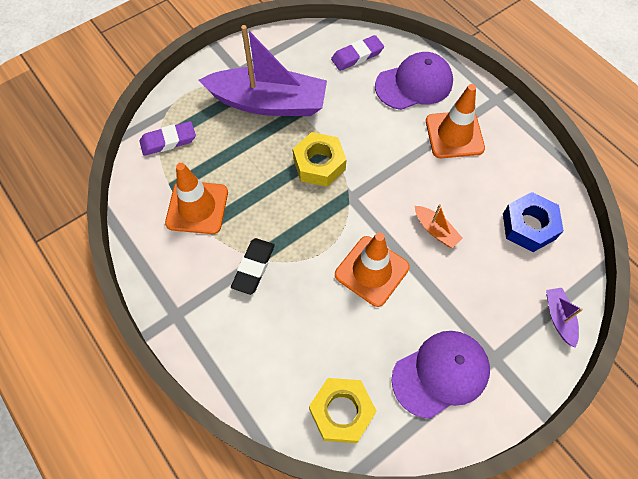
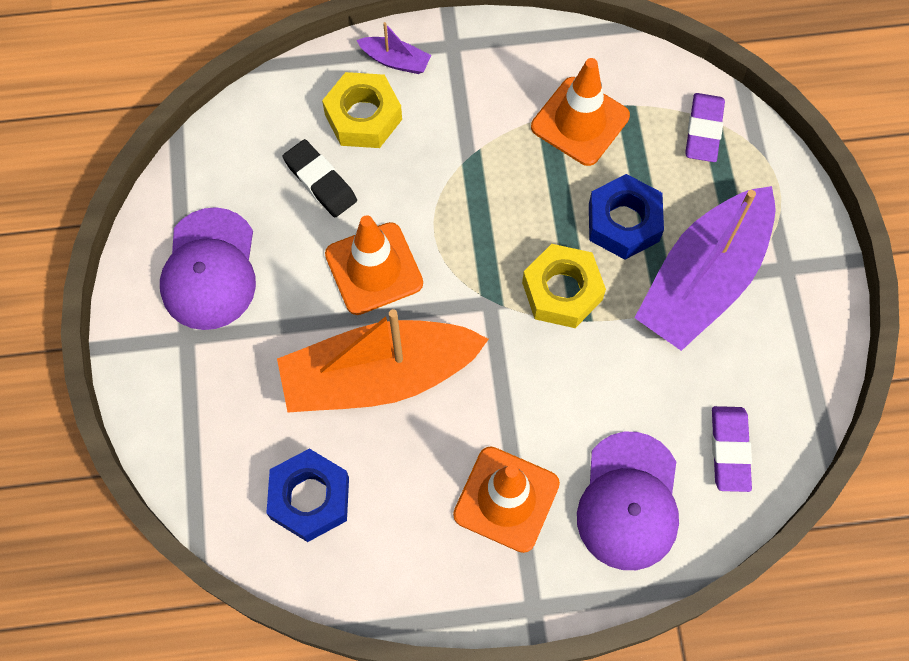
camera: 120 degrees right, 5 degrees up
(253, 267) = (460, 145): black eraser -> black eraser (320, 181)
(255, 154) = (623, 222): none -> blue nut
(341, 412) = (241, 150): yellow nut -> yellow nut (363, 117)
(435, 230) = (378, 376): orange boat -> orange boat, size x2.45
(559, 318) = (177, 444): purple boat -> purple boat (395, 60)

